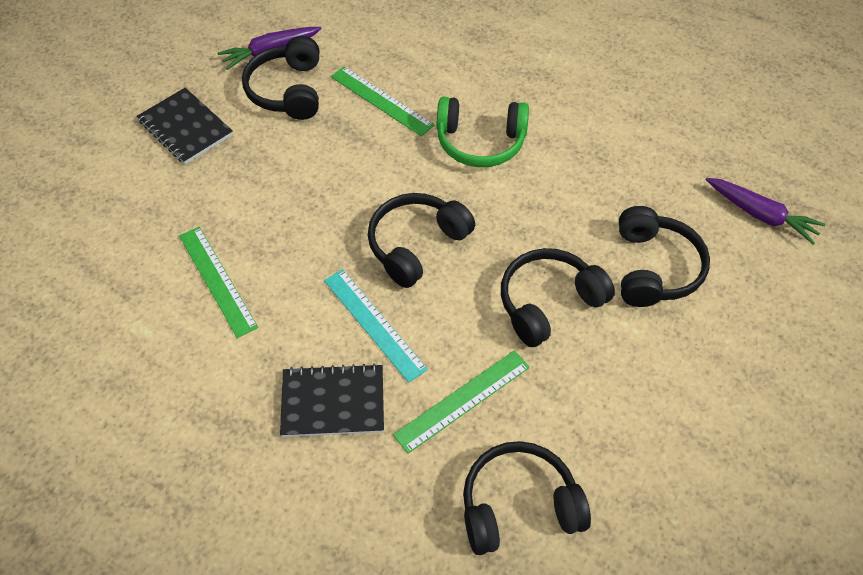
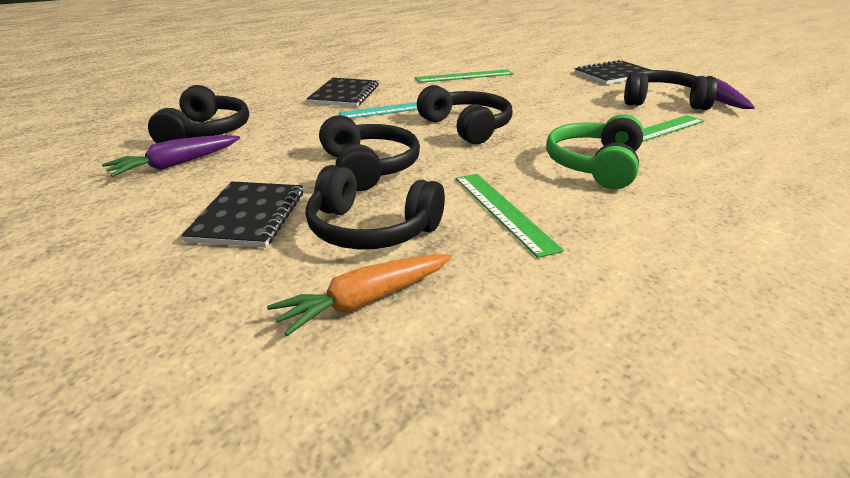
camera: 105 degrees right, 25 degrees down
(462, 400) = (306, 126): green ruler -> green ruler (503, 211)
(675, 359) = (248, 216): none -> black notebook
(735, 246) = (364, 301): none -> orange carrot
(761, 215) = (409, 348): purple carrot -> purple carrot (175, 164)

